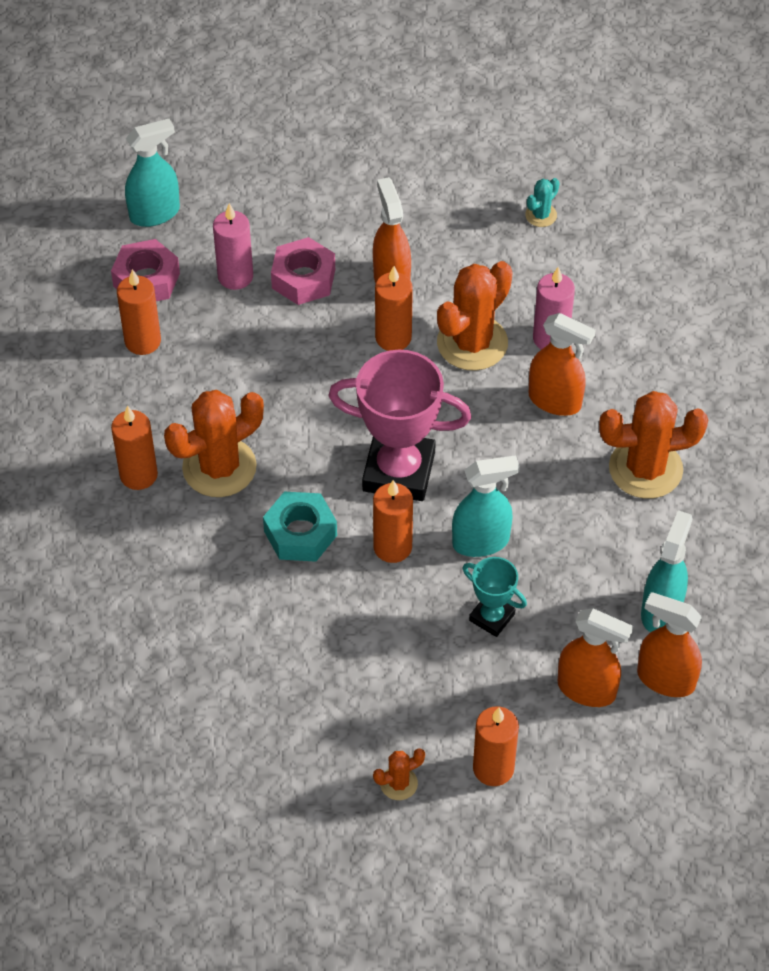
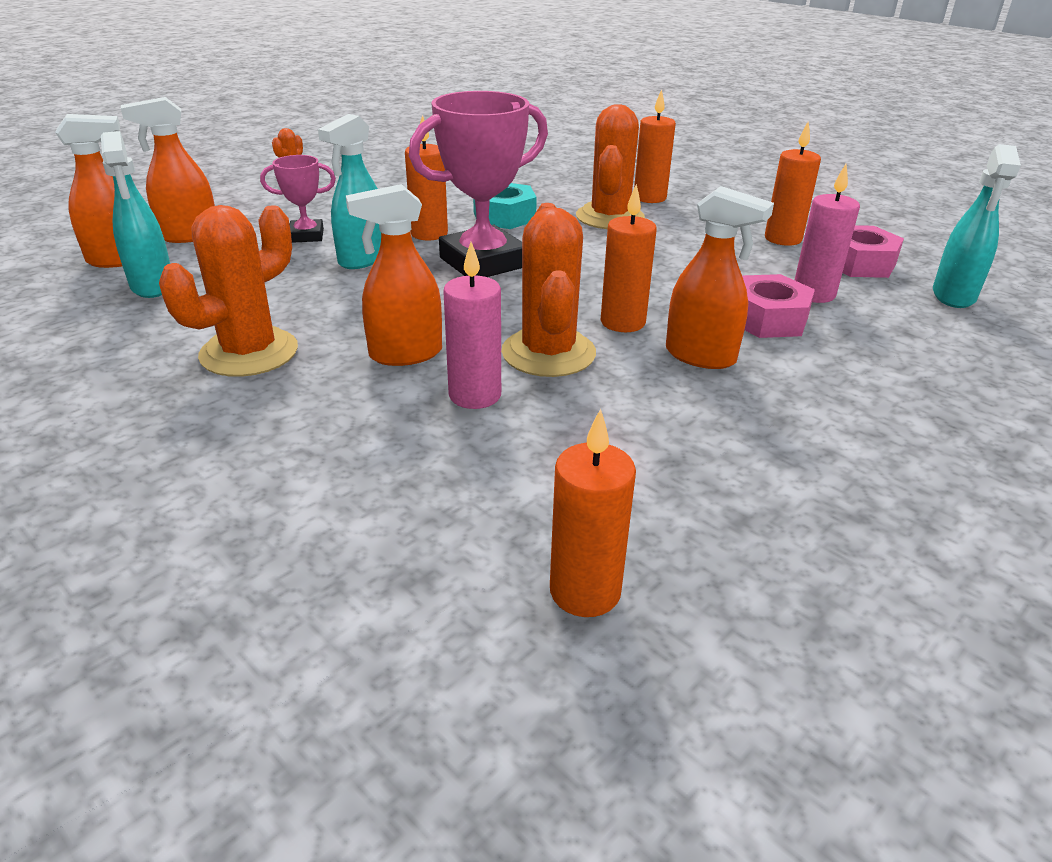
camera: 135 degrees right, 20 degrees down
(492, 617) = (306, 236): turquoise trophy -> pink trophy
(493, 768) = (232, 194): orange candle -> orange candle (585, 591)
(541, 215) = (666, 506): turquoise cactus -> none

